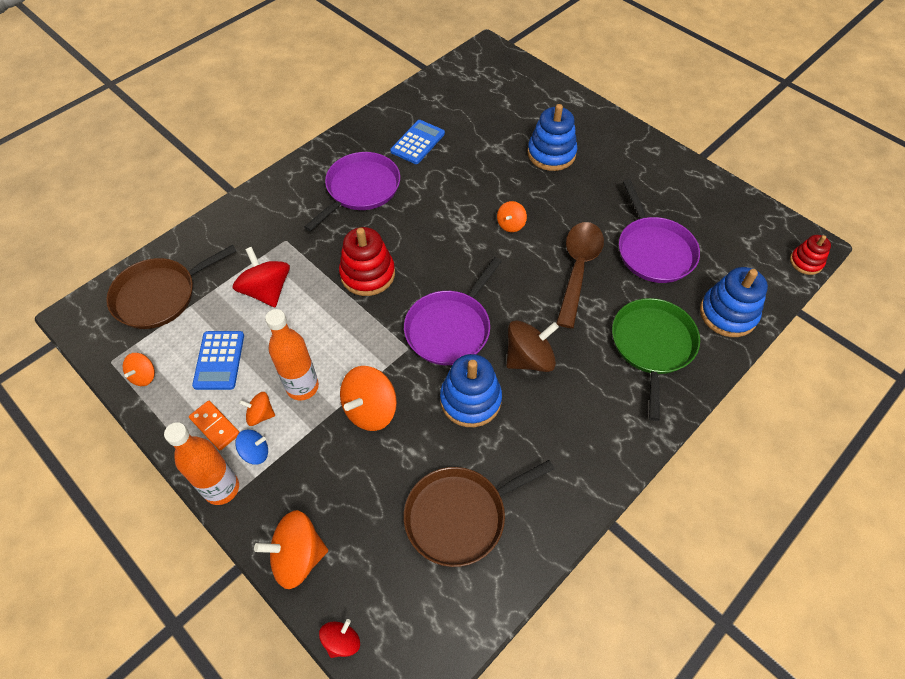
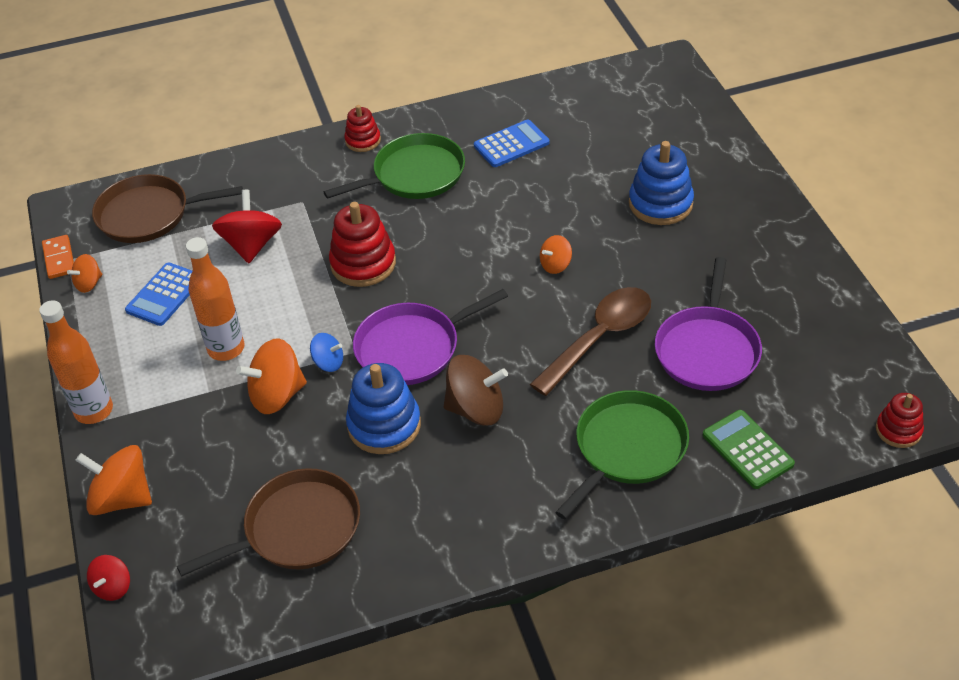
camera: 30 degrees right, 10 degrees down
(215, 426) = (123, 353): orange domino -> orange domino (59, 259)
(255, 452) = (144, 391): blue spinning top -> blue spinning top (328, 363)
(260, 415) = (170, 359): orange spinning top -> none
(302, 174) = (363, 140): none -> red stacking toy
(342, 641) = (113, 587): red spinning top -> red spinning top turned 135 degrees clockwise
(360, 189) = (414, 175): purple pan -> green pan
(460, 516) = (297, 529): brown pan -> brown pan turned 150 degrees clockwise
(728, 314) = (747, 450): blue stacking toy -> green calculator

